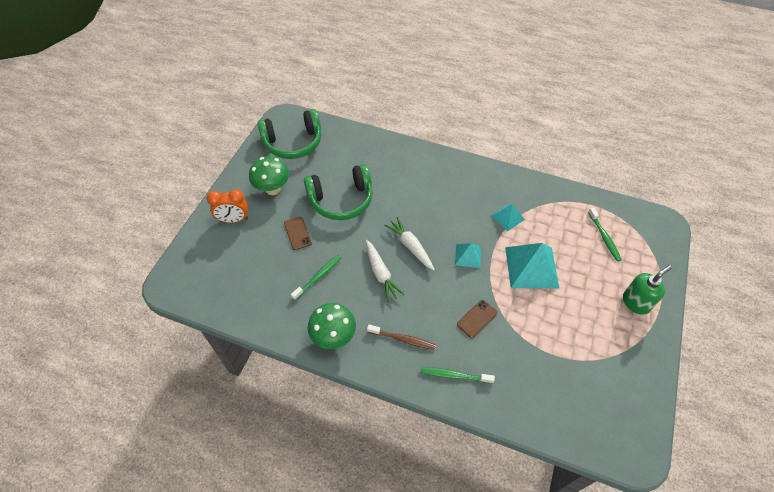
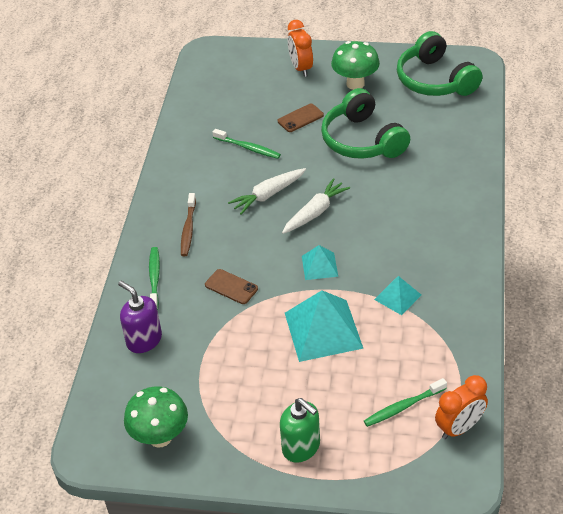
camera: 80 degrees right, 10 degrees down
(333, 337) = (178, 176): green mushroom -> green mushroom (160, 437)
(523, 394) = (144, 340): none -> purple soap dispenser
(622, 213) = (459, 428): none -> orange clock

